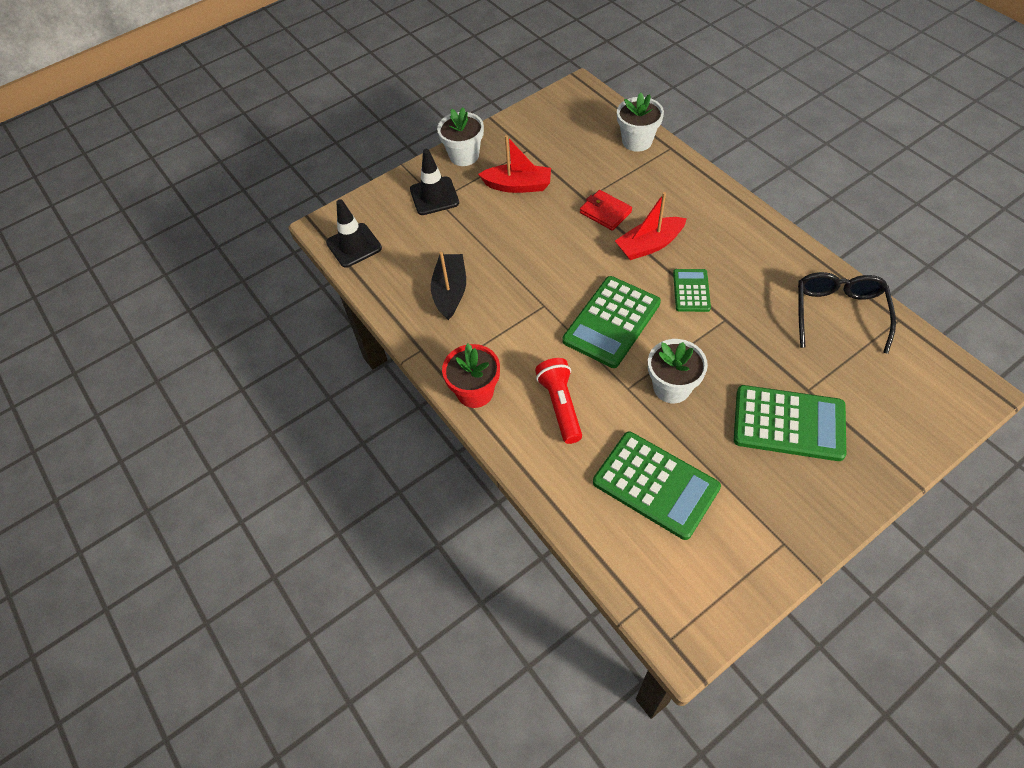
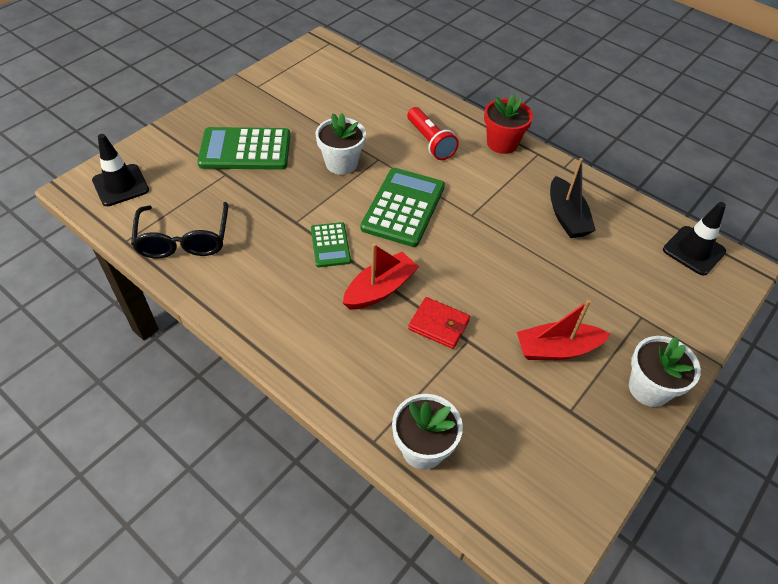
camera: 160 degrees right, 5 degrees down
(434, 196) = (648, 321): black traffic cone -> black traffic cone (120, 185)
(655, 485) = (347, 105): green calculator -> none

